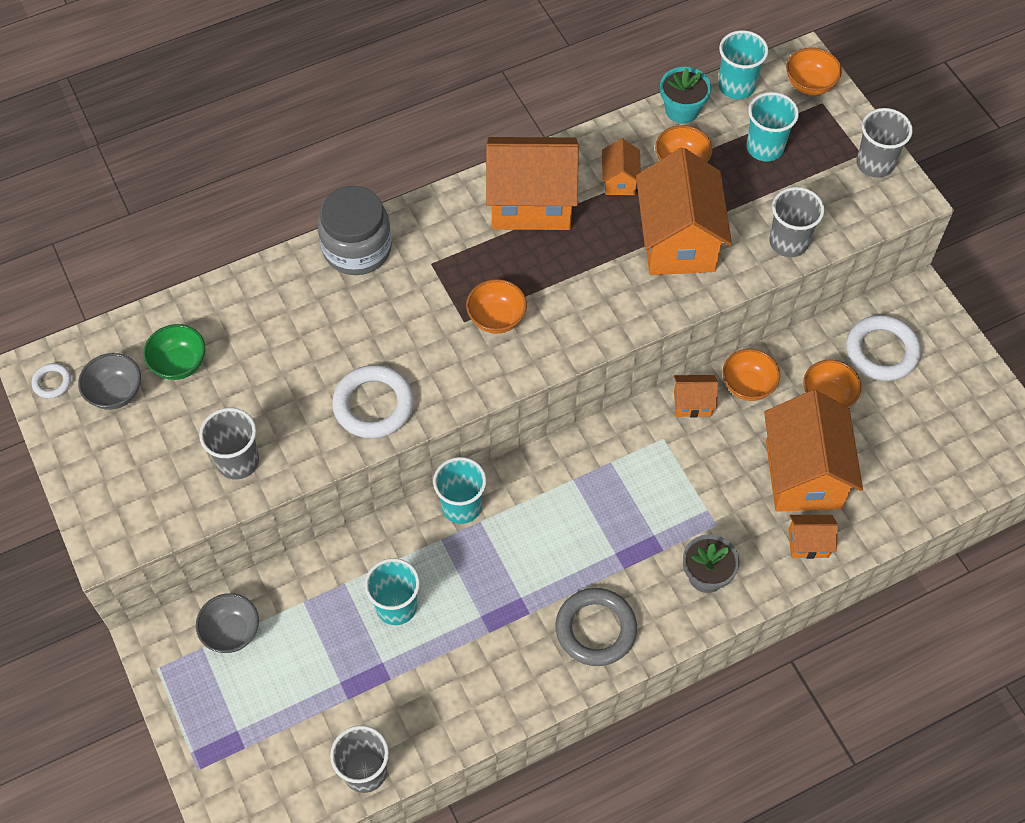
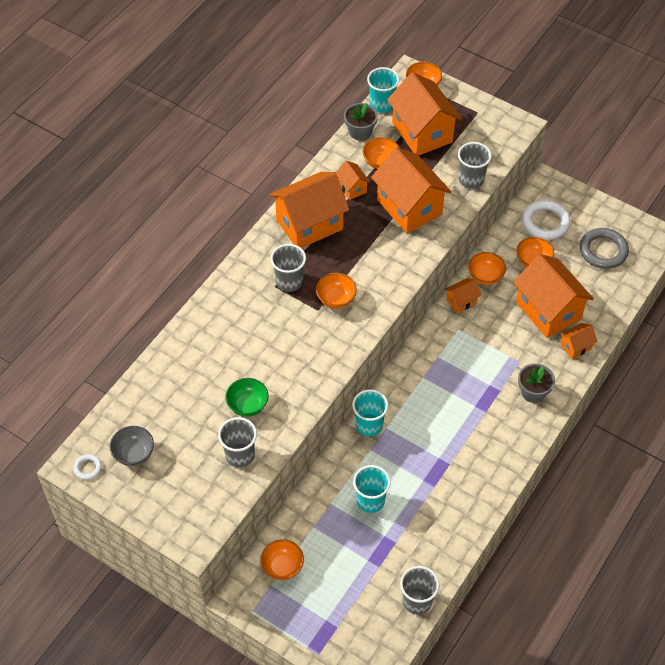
camera: 30 degrees left, 5 degrees down
(179, 364) = (162, 417): green bowl -> green bowl (248, 405)
(231, 632) = (282, 567): grey bowl -> orange bowl
(357, 249) = (223, 298): grey jar -> none
(373, 405) = (298, 383): white ring -> none
(595, 629) = (492, 453): grey ring -> grey ring (603, 251)
(682, 110) = (360, 132): turquoise flower pot -> grey flower pot
(765, 148) = (422, 132): turquoise cup -> orange house
(874, 164) = (488, 114): grey cup -> grey cup (289, 281)

